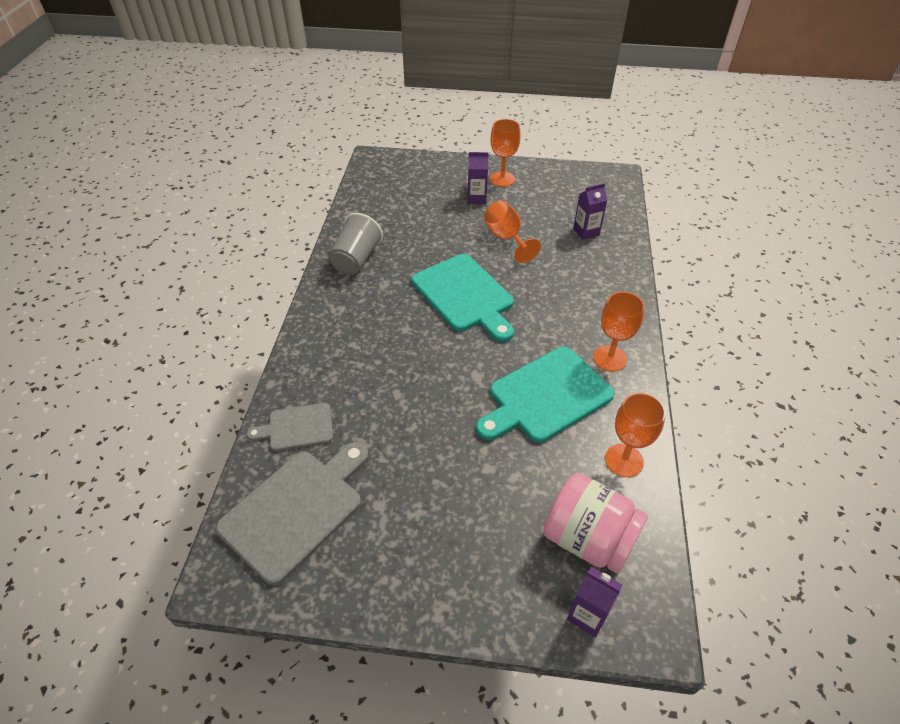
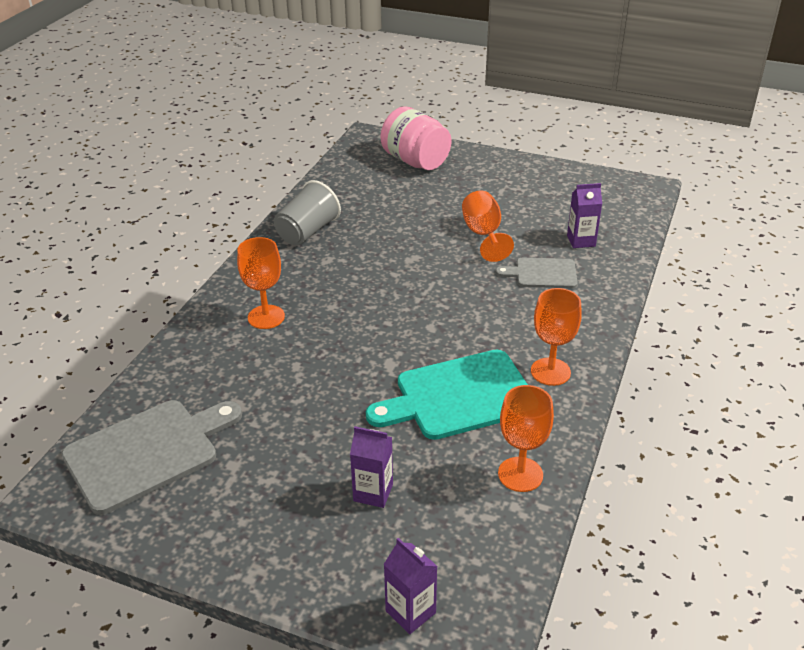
camera: 15 degrees right, 10 degrees down
(297, 427) = (179, 379): grey cutting board -> grey cutting board (542, 273)
(465, 295) = (411, 284): turquoise cutting board -> none
(476, 198) = (467, 190): purple carton -> purple carton (373, 492)
(502, 179) = (505, 174): orange goblet -> orange goblet (266, 317)
(588, 538) = (444, 541): pink jar -> pink jar (415, 161)

